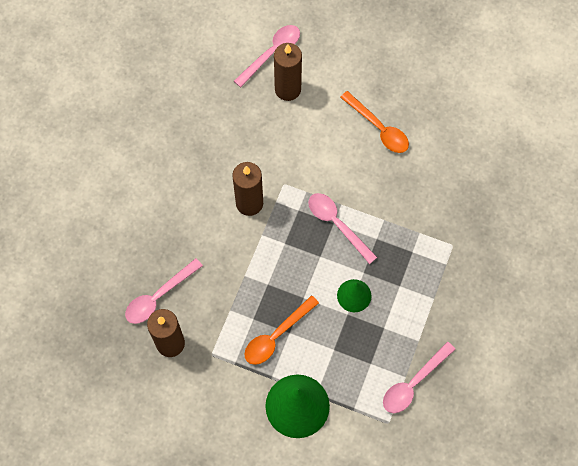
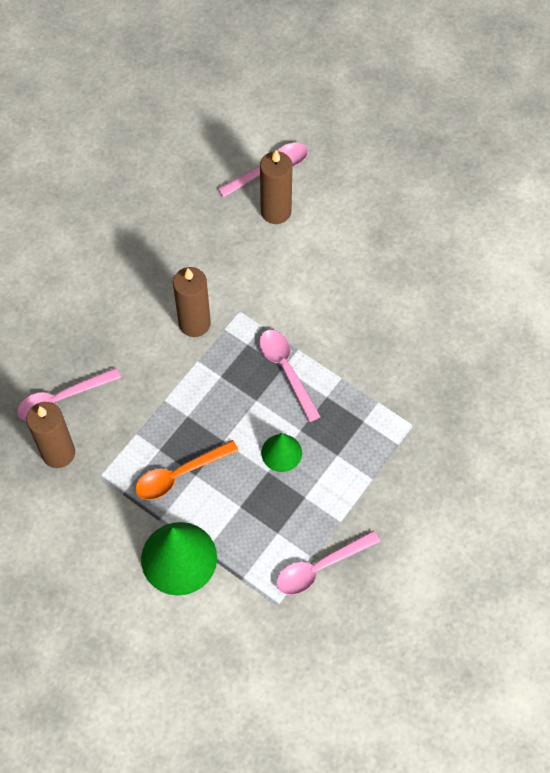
camera: 15 degrees right, 5 degrees down
(378, 128) = (366, 277): orange spoon -> none

